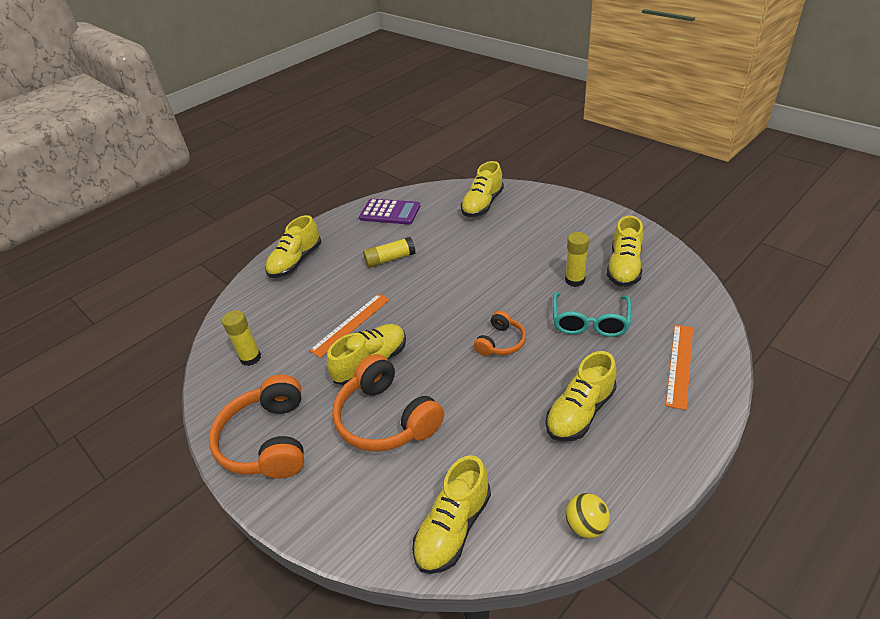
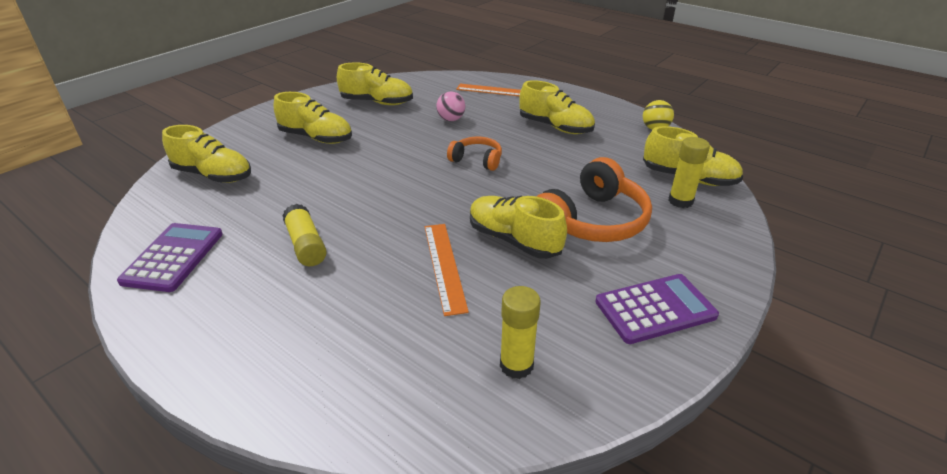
camera: 100 degrees left, 5 degrees down
(268, 440) = (655, 309): orange headphones -> purple calculator
(296, 262) = (268, 358): yellow shoe -> yellow shoe (316, 138)
(350, 324) = (444, 266): orange ruler -> orange ruler turned 45 degrees clockwise
(575, 280) = (390, 124): yellow glue stick -> yellow glue stick (680, 201)
(590, 322) = (451, 119): turquoise glasses -> pink ball

